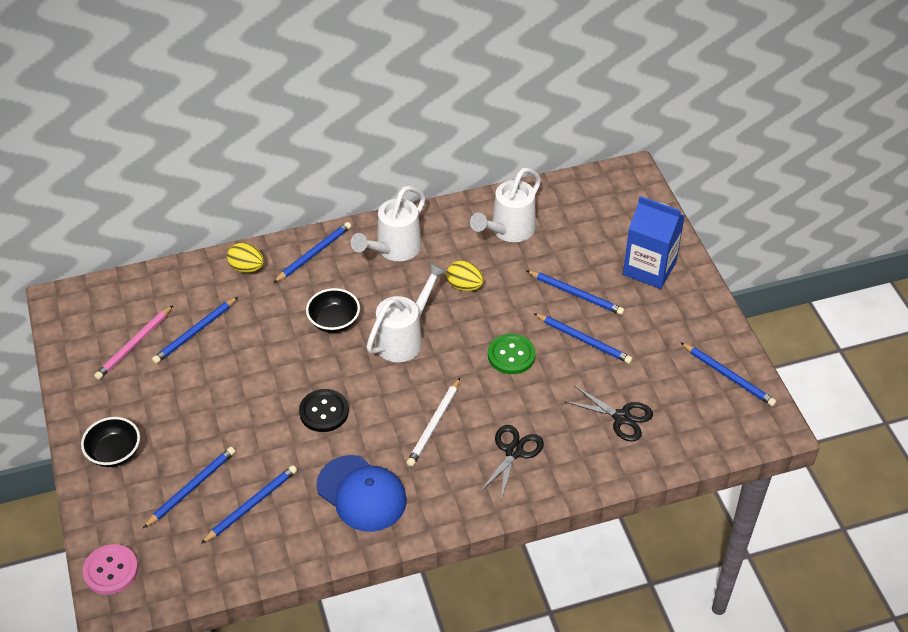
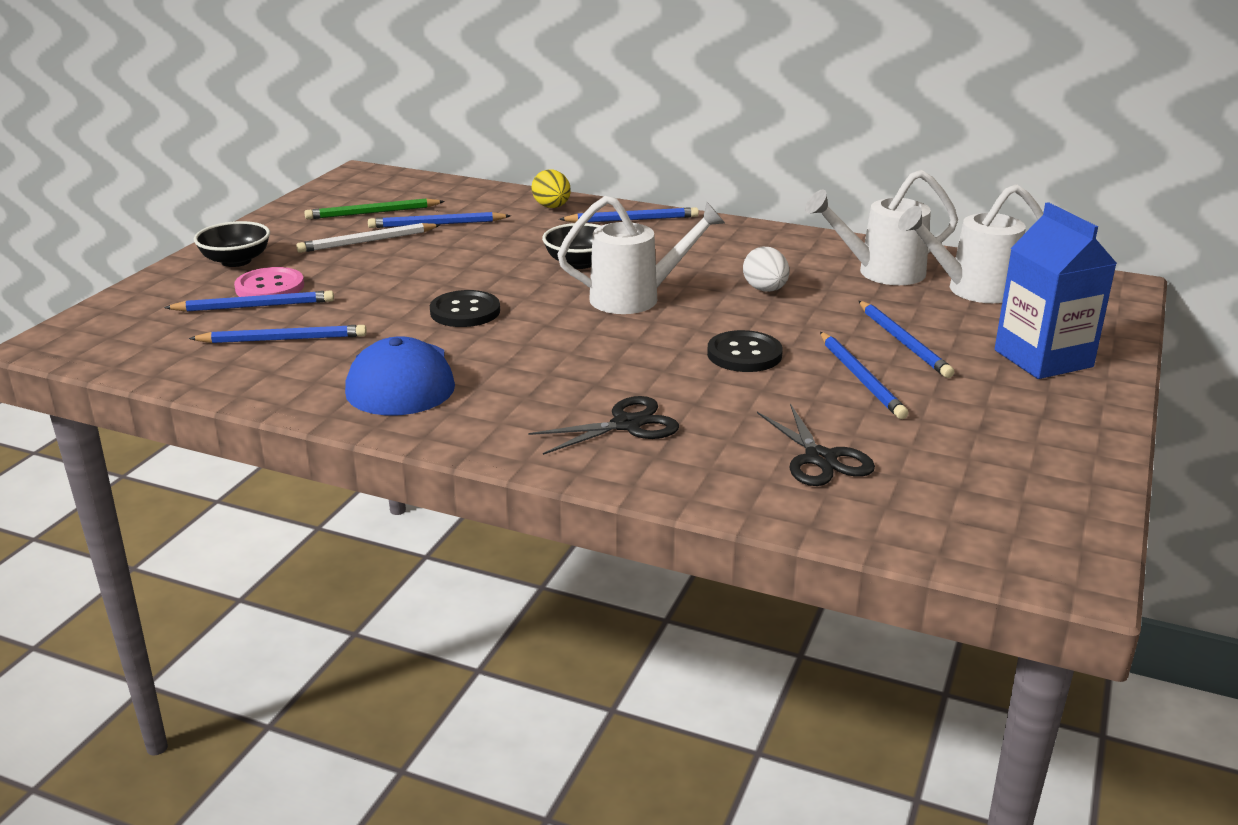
camera: 40 degrees right, 20 degrees down
(111, 570) = (91, 323): pink button -> pink button (270, 287)
(134, 345) = (372, 213): pink pencil -> green pencil
(394, 249) = (722, 243): white watering can -> white watering can (972, 290)
(434, 424) = (566, 366): white pencil -> white pencil (367, 241)
(464, 286) = (765, 290): yellow egg -> white egg
(511, 355) = (744, 354): green button -> black button
(728, 376) = (1049, 490): blue pencil -> none

